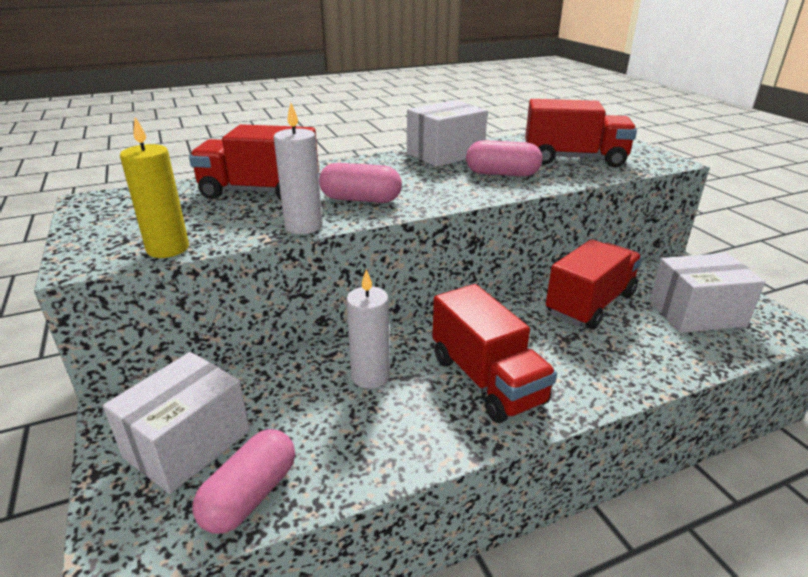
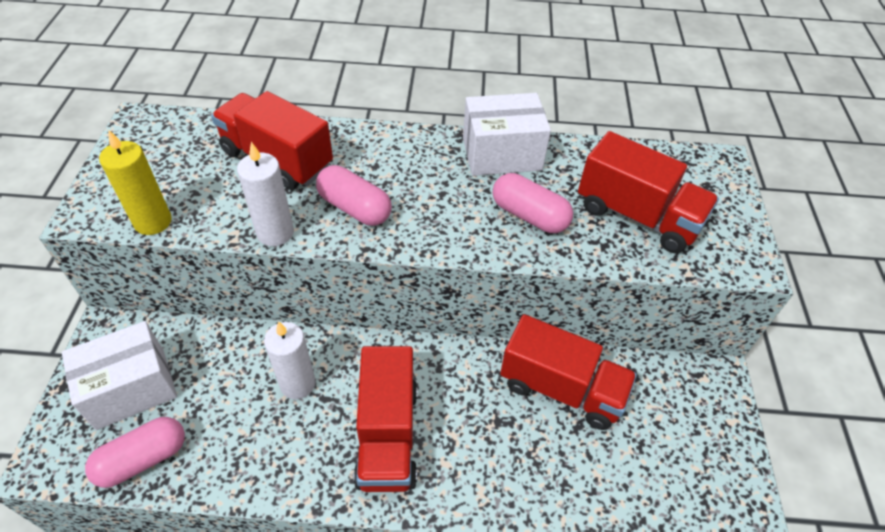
camera: 25 degrees right, 20 degrees up
(590, 304) = (561, 388): red truck -> red truck turned 45 degrees clockwise
(696, 313) = (662, 452): white box -> none

